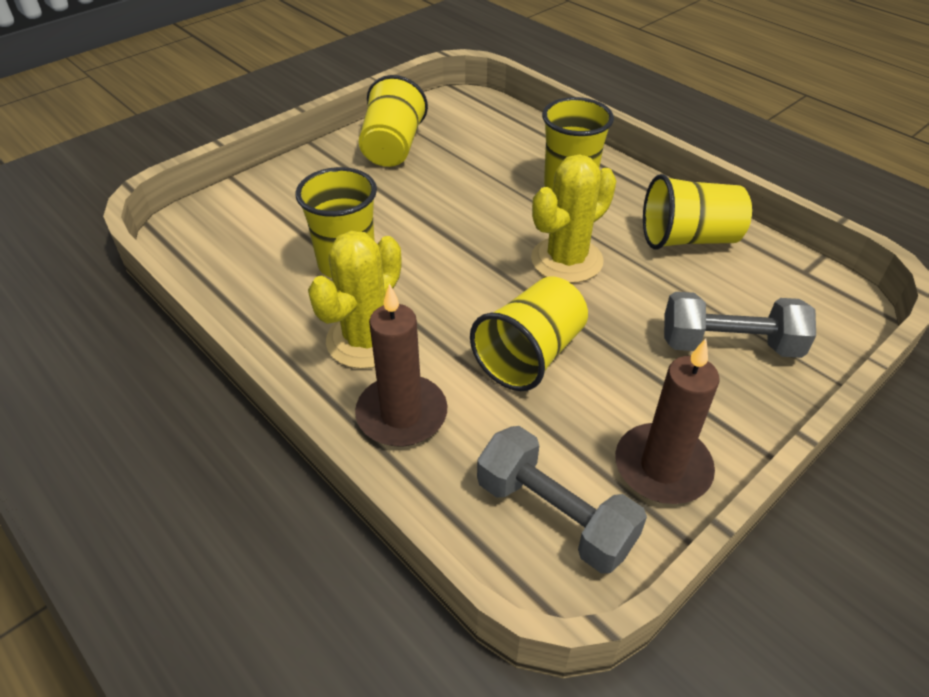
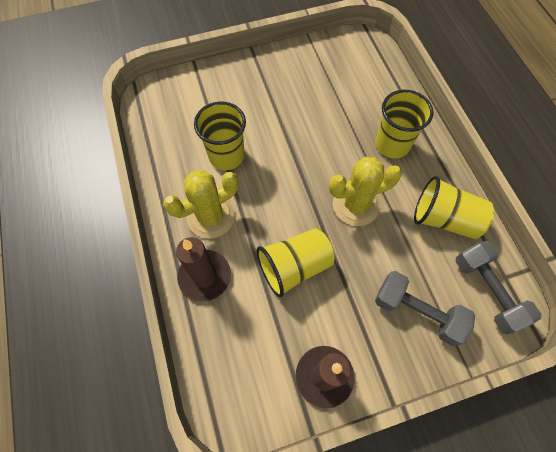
camera: 25 degrees right, 20 degrees up
(392, 148) = (298, 70): yellow cup -> none
(554, 515) = (249, 377): grey dumbbell -> grey dumbbell (487, 291)

